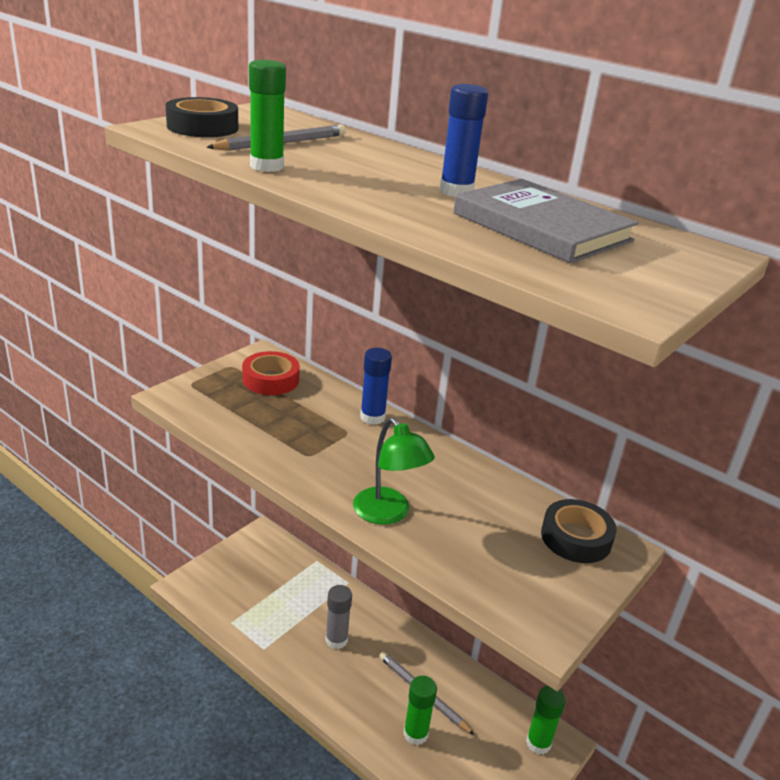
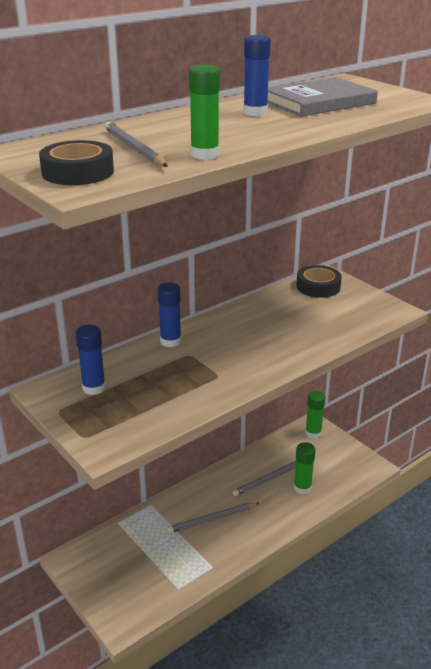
camera: 75 degrees left, 0 degrees up
(271, 380) = (94, 388): red tape -> blue glue stick
(336, 640) = (212, 519): grey glue stick -> grey pencil
(388, 514) = (293, 348): green lamp -> none

